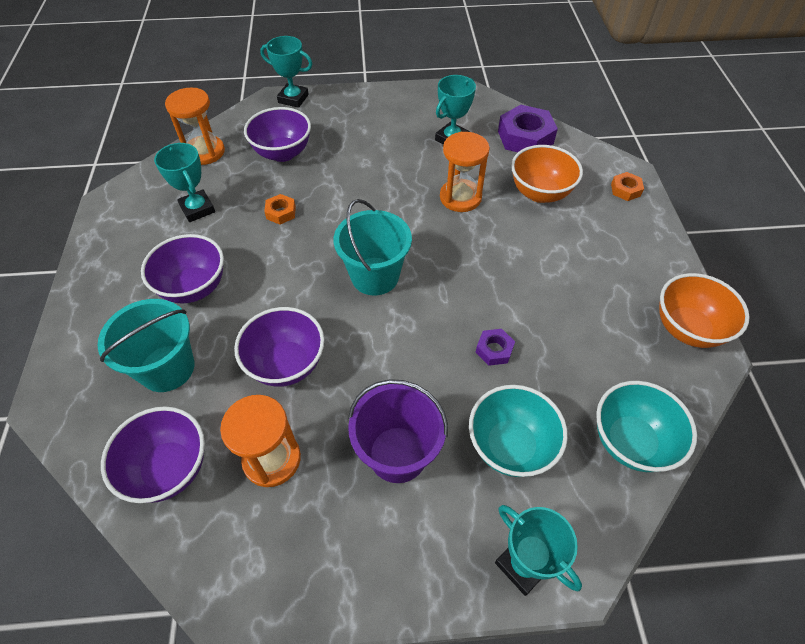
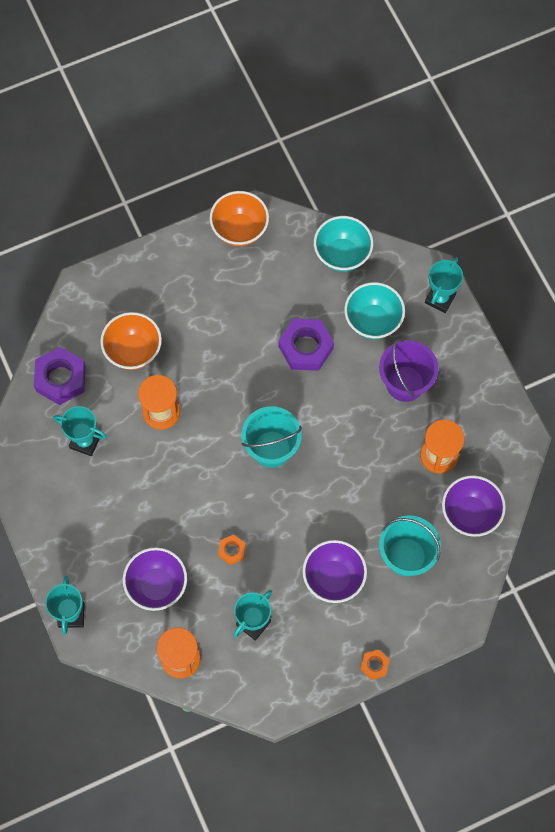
camera: 110 degrees left, 15 degrees up
(286, 364) = (371, 478): purple bowl -> none
(494, 350) = (306, 347): purple nut -> purple nut, size x1.97
(625, 190) = (106, 286): orange nut -> orange nut (374, 665)

